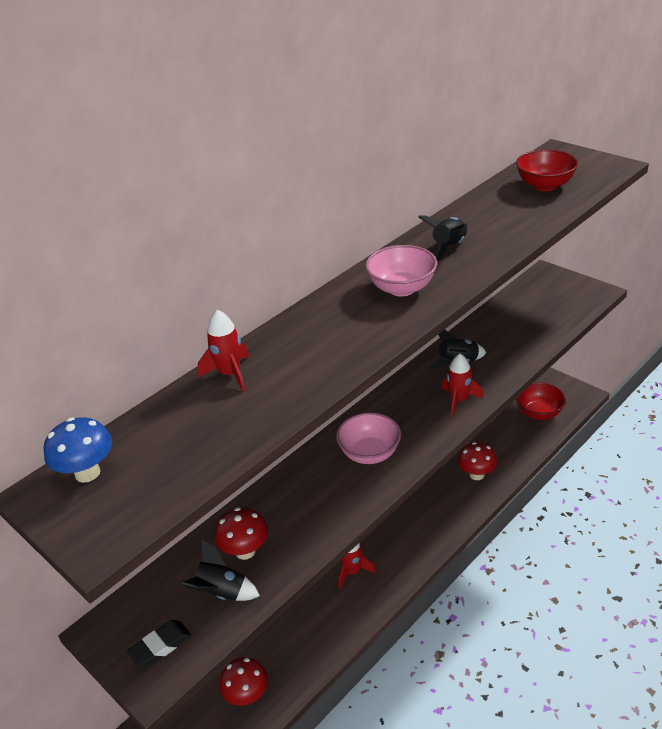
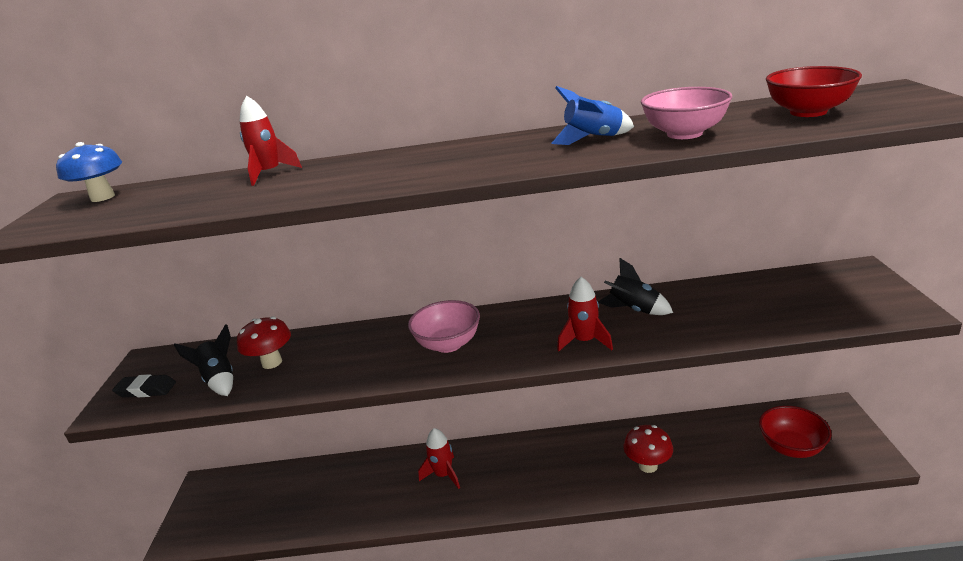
camera: 45 degrees right, 10 degrees down
(247, 695) = (271, 510): red mushroom -> none
(402, 288) = (489, 156): pink bowl -> pink bowl (684, 134)
(449, 247) = (593, 139): black rocket -> blue rocket

